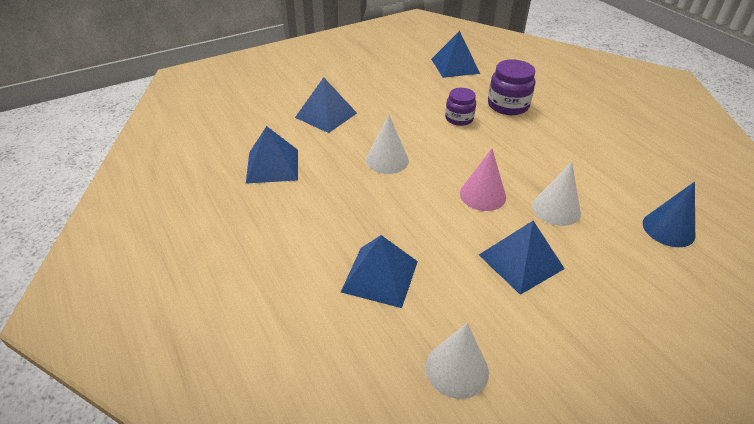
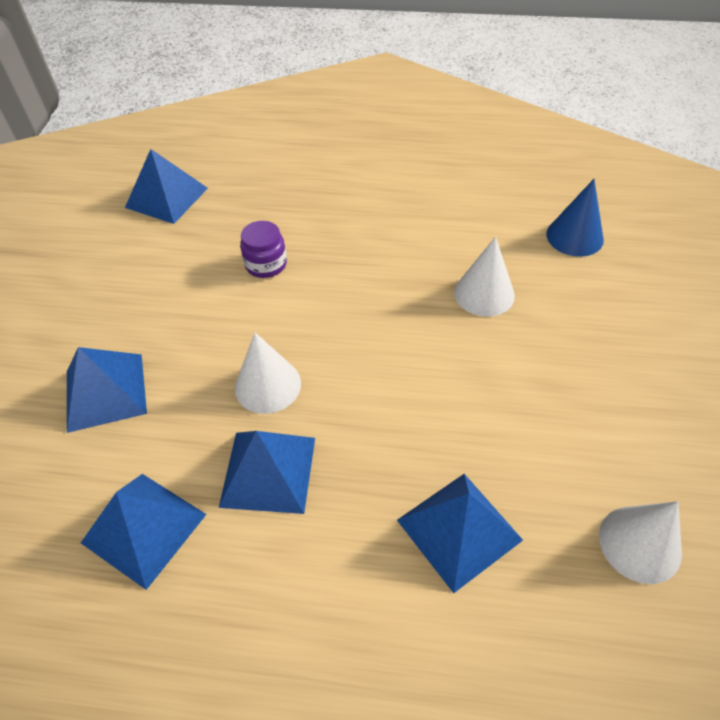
camera: 50 degrees left, 10 degrees up
(482, 195) = (412, 337): pink cone -> none
(508, 105) = (290, 208): purple jar -> none
(520, 261) = (533, 378): blue pyramid -> blue pyramid (268, 471)

